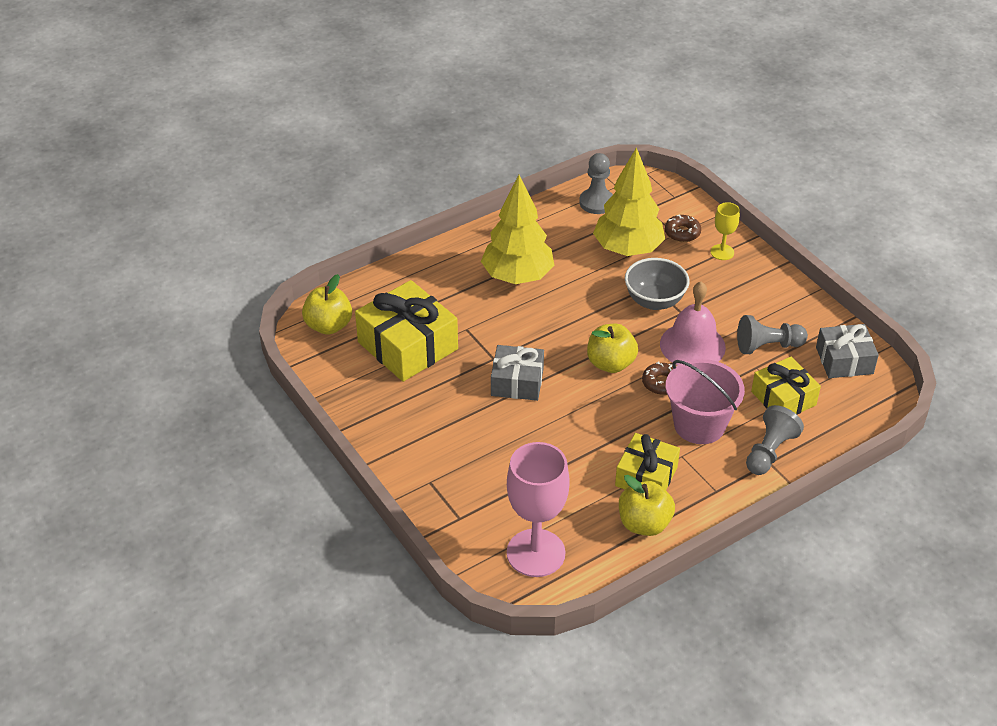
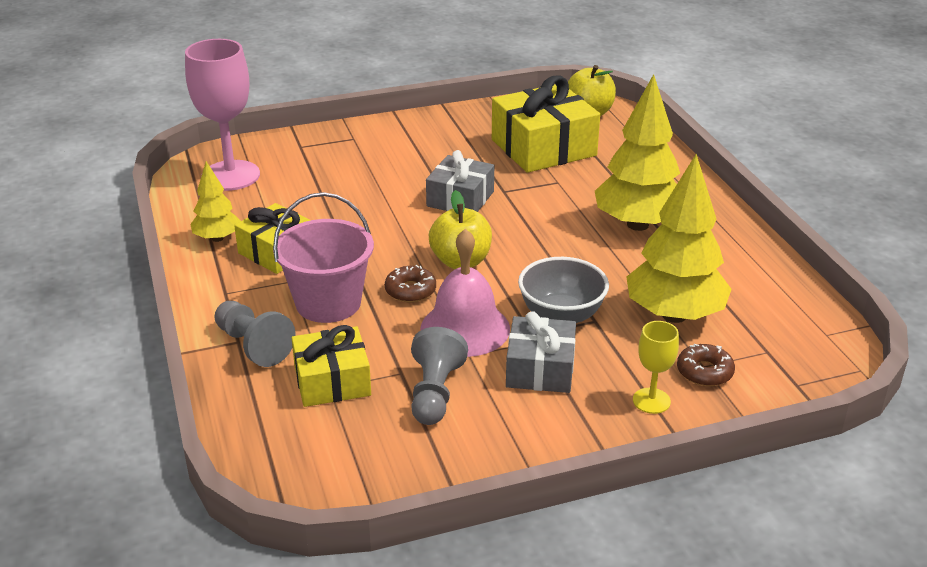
camera: 105 degrees right, 10 degrees down
(596, 203) = (785, 308): grey pawn -> none
(644, 524) = (217, 238): yellow apple -> yellow tree
(844, 360) = (372, 461): grey gift -> grey gift (540, 369)

